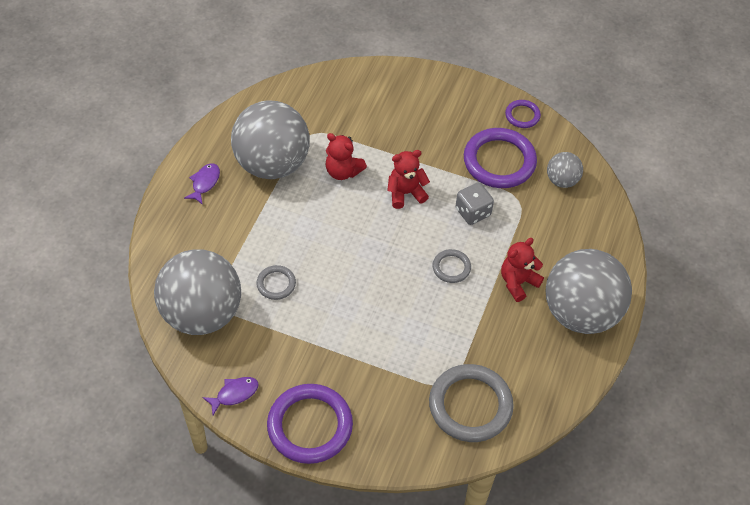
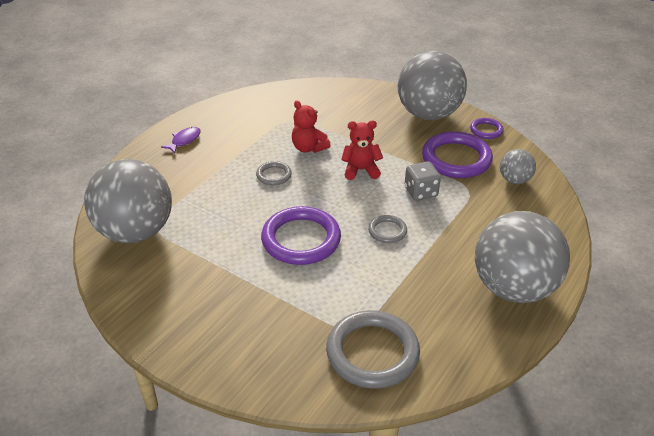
camera: 15 degrees right, 15 degrees down
(234, 394) = (134, 301): purple fish -> none
(272, 164) = (248, 135): grey ball -> grey ball (428, 114)
(276, 284) = (214, 219): grey ring -> grey ring (274, 175)
(310, 426) = (196, 342): purple ring -> purple ring (301, 239)
(518, 282) = (452, 253): red teddy bear -> none

